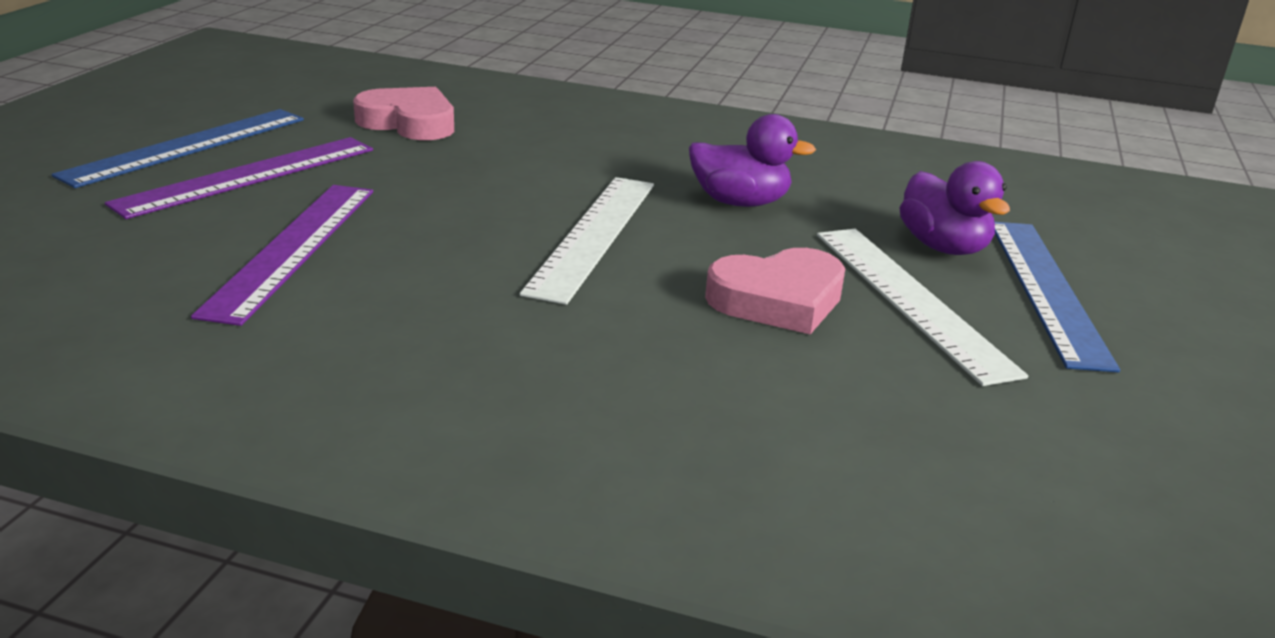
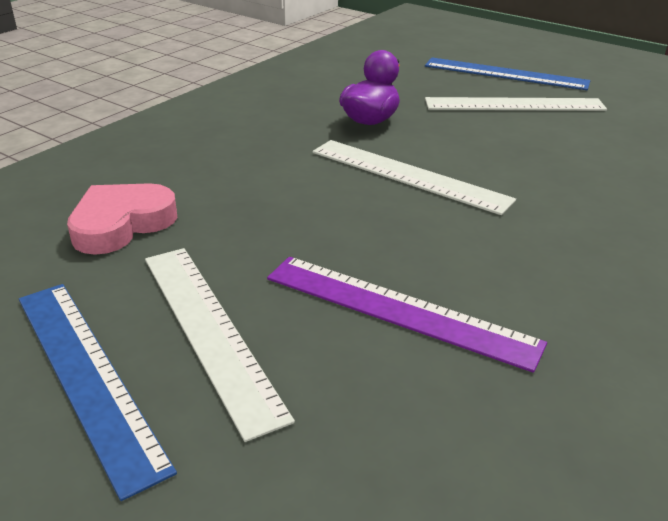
camera: 70 degrees left, 5 degrees up
(248, 176) = (209, 330): purple ruler -> white ruler
(778, 300) = (513, 136): pink heart -> none
(943, 247) = (451, 83): purple duck -> none

